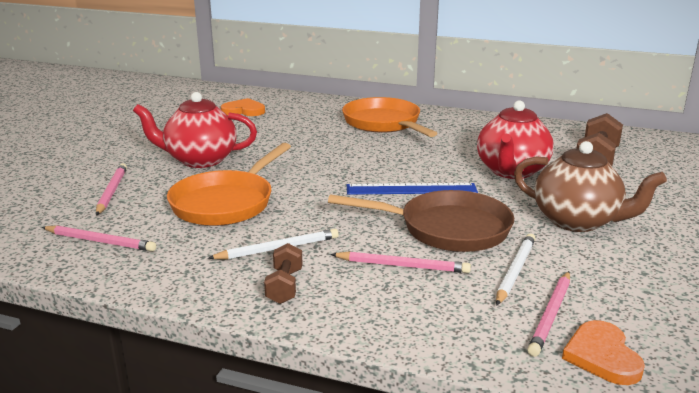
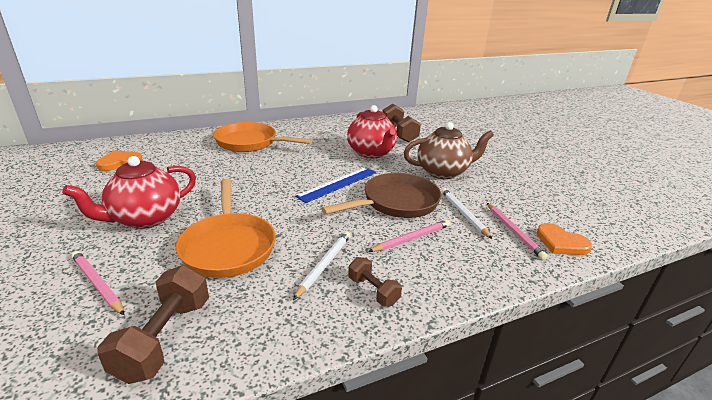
camera: 45 degrees left, 5 degrees up
(100, 241) = (165, 338): pink pencil -> brown dumbbell

